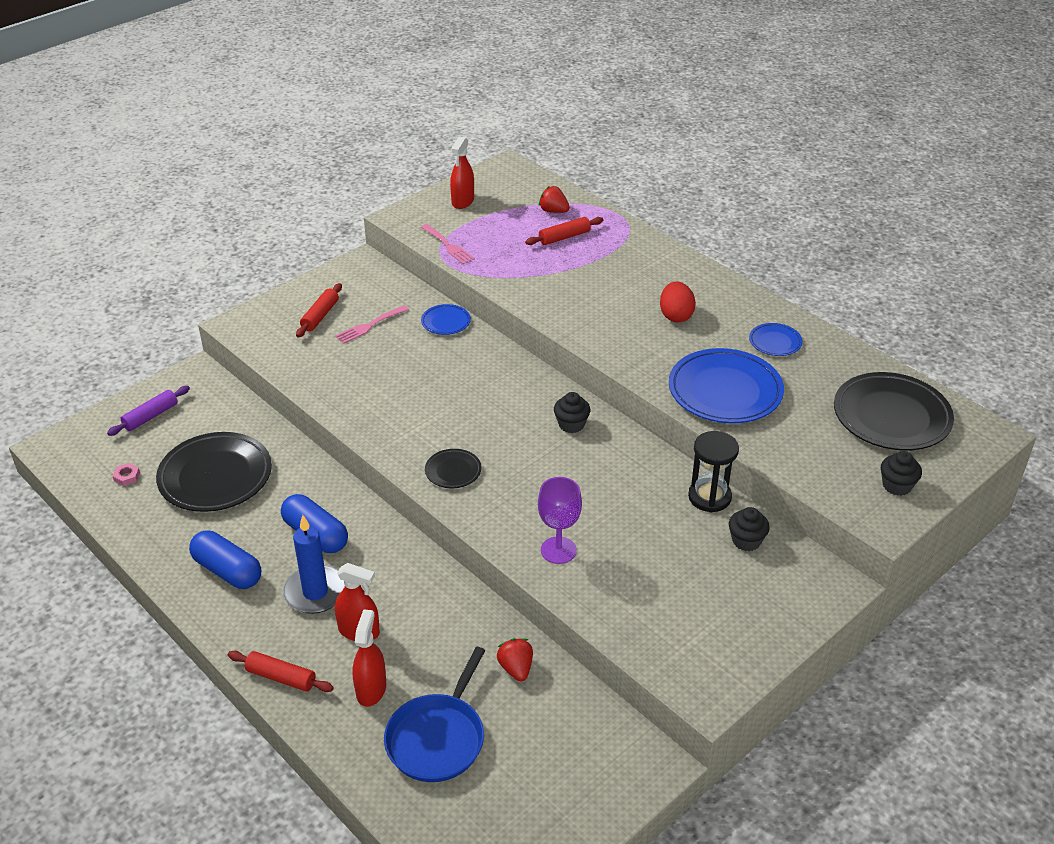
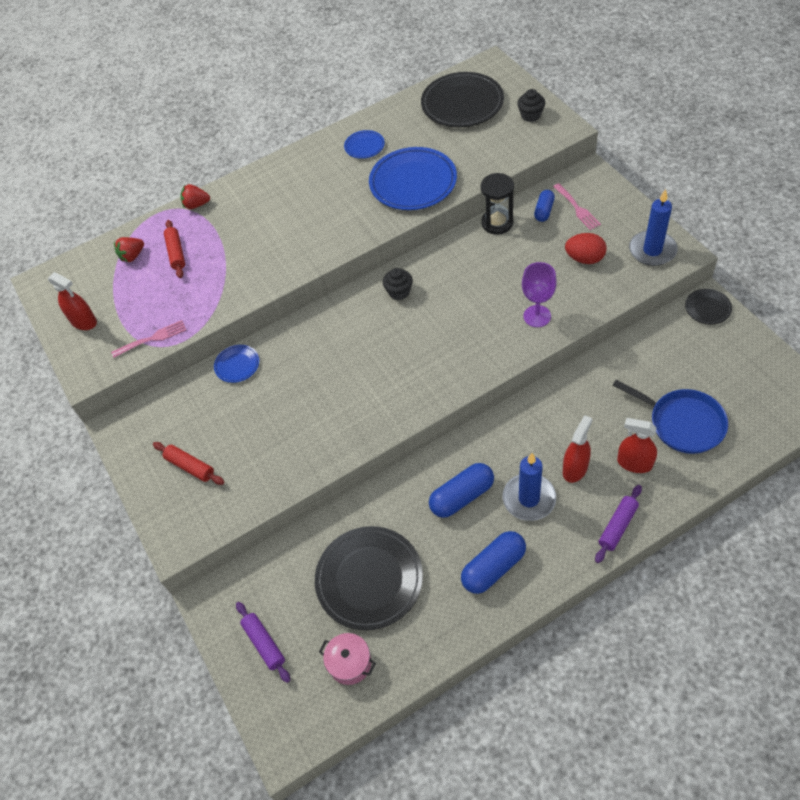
camera: 70 degrees left, 15 degrees up
(127, 477) = (350, 663): pink nut -> pink pot
(281, 677) = (617, 526): red rolling pin -> purple rolling pin
(369, 326) = (221, 425): pink fork -> pink fork (577, 208)
(453, 471) = (436, 375): black plate -> black plate (707, 308)
(516, 668) = (621, 369): red strawberry -> red strawberry (196, 205)
(676, 316) = (313, 196): red egg -> red egg (584, 258)
(704, 663) = (652, 250): none -> blue candle
(746, 541) = (544, 211): black cupcake -> blue capsule

